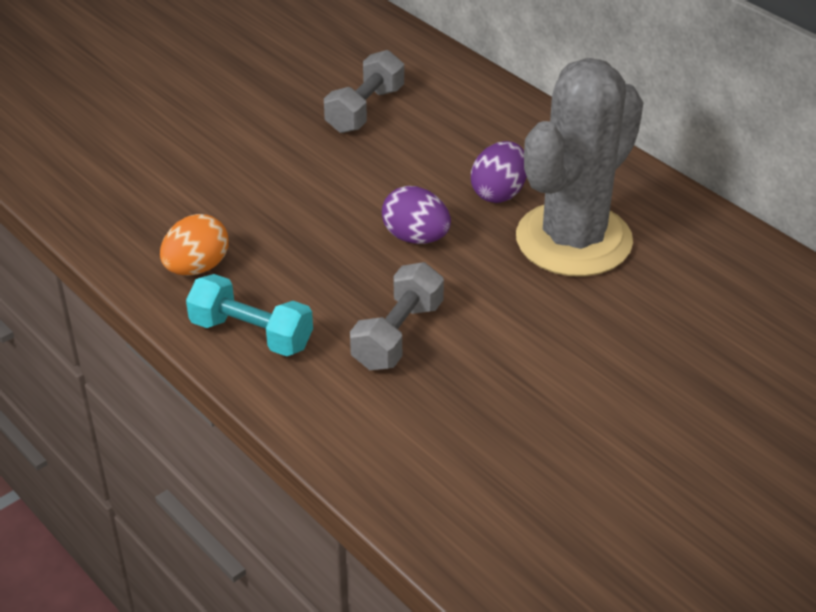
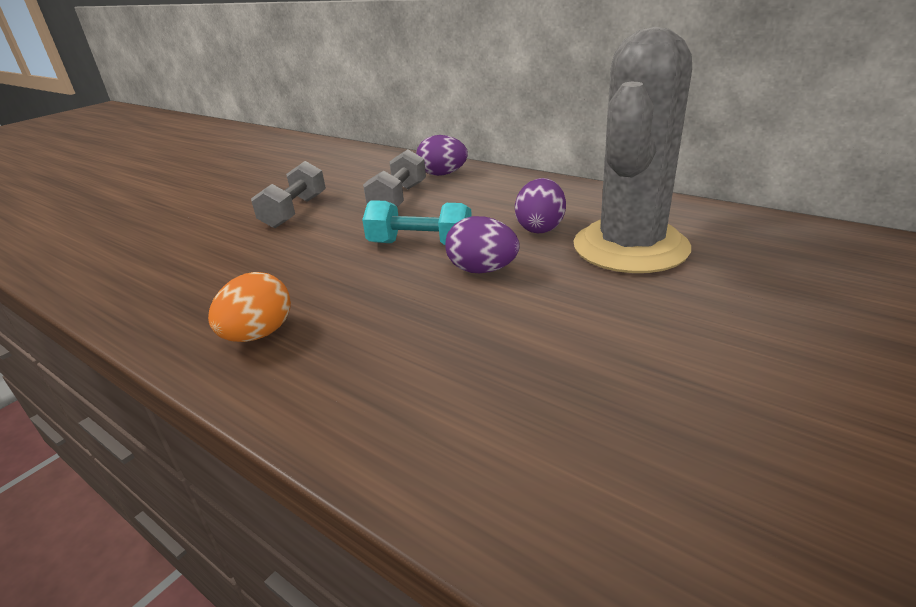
camera: 10 degrees left, 10 degrees down
(251, 334) = (332, 390): turquoise dumbbell -> turquoise dumbbell (420, 244)
(398, 335) = (506, 357): grey dumbbell -> grey dumbbell (295, 211)
(429, 76) = (442, 174): none -> purple egg

